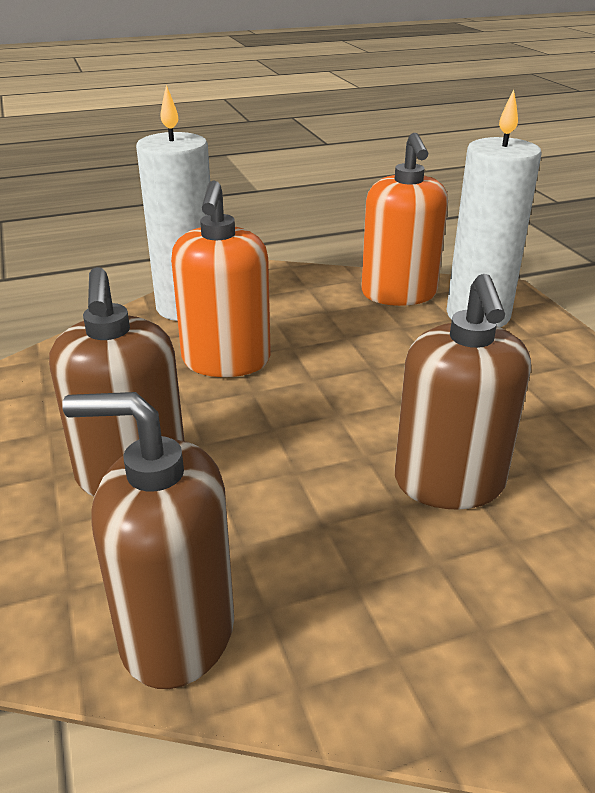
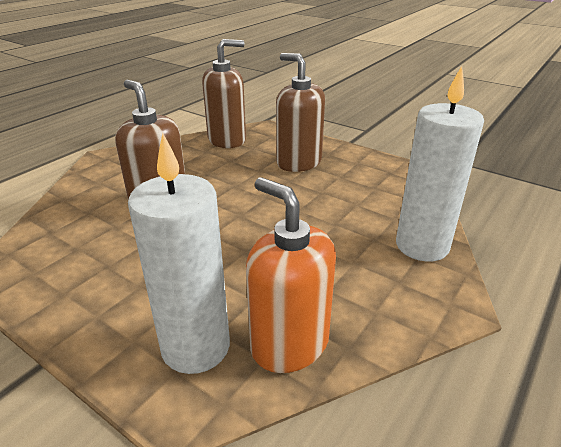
camera: 145 degrees right, 0 degrees up
(226, 361) = (336, 219): orange soap dispenser -> none

